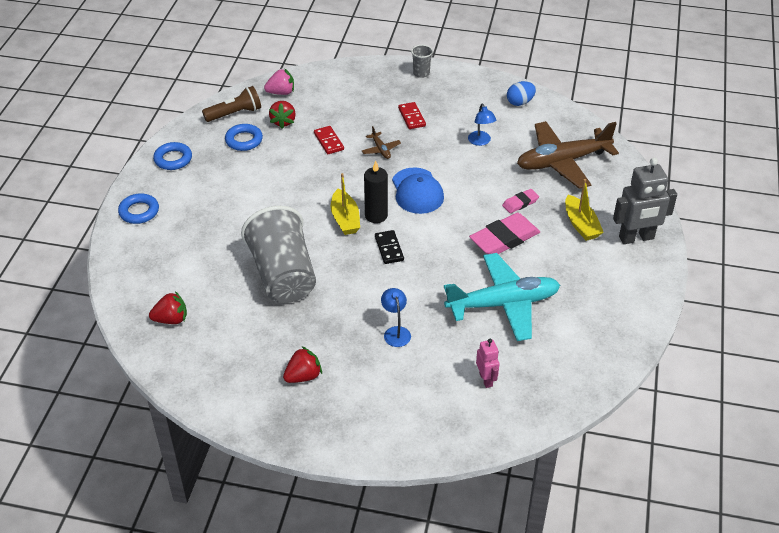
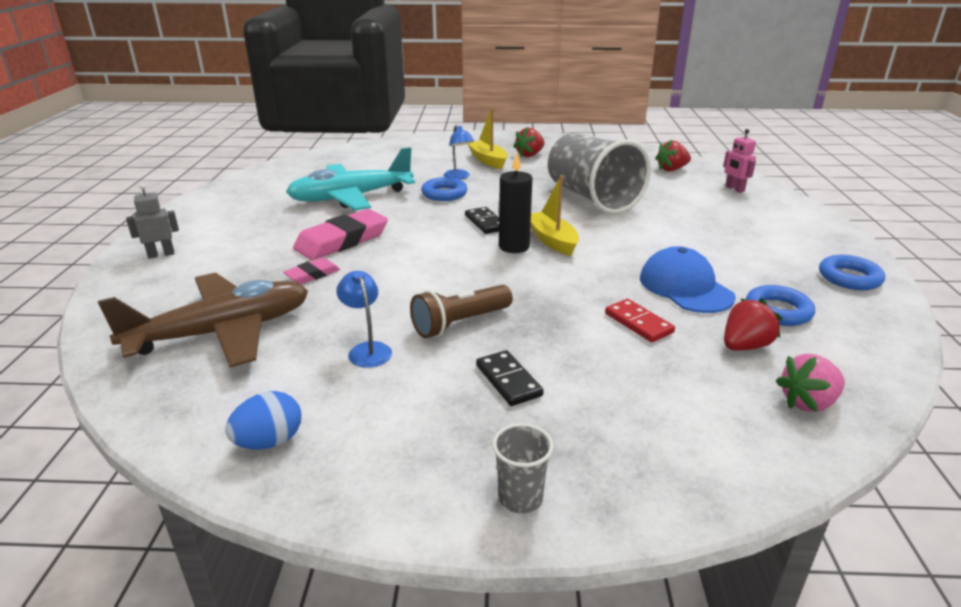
camera: 170 degrees right, 15 degrees down
(139, 211) = (809, 227): blue ring -> blue ring (444, 194)
(235, 113) = (845, 350): brown flashlight -> brown flashlight (460, 323)
(283, 122) = (744, 346): red strawberry -> red strawberry turned 60 degrees clockwise
(381, 149) = (543, 320): brown plane -> none
(412, 117) = (508, 380): red domino -> black domino
(417, 191) = (466, 274): blue cap -> blue cap (685, 287)
(486, 379) = (372, 163): pink robot -> pink robot (734, 189)
(581, 225) = (232, 260): yellow boat -> yellow boat (488, 160)
(636, 238) = (161, 254): grey robot -> grey robot, size x0.54

